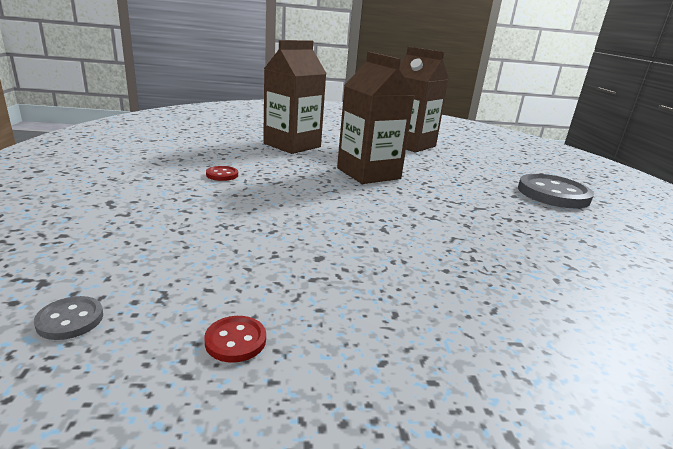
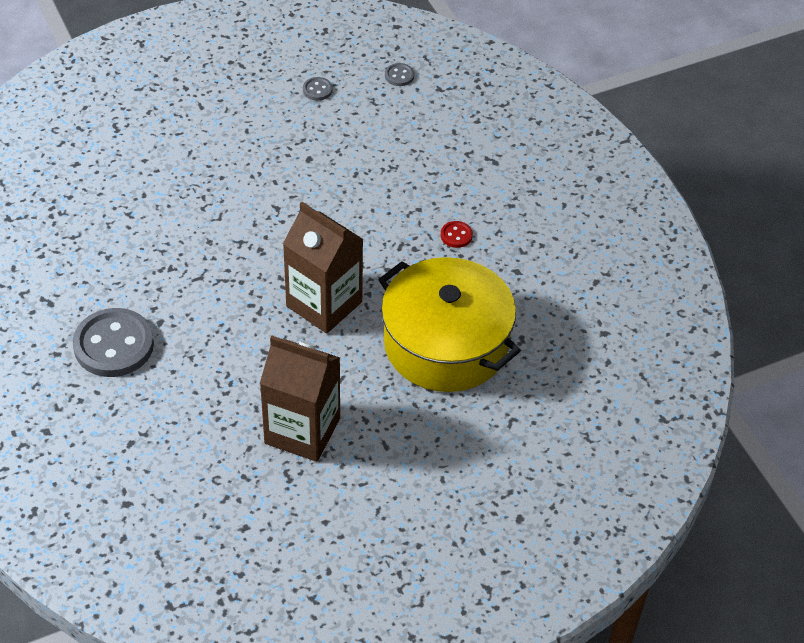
camera: 160 degrees right, 25 degrees up
(235, 341) = (317, 90): red button -> grey button
(292, 145) = (446, 344): brown carton -> yellow pot

